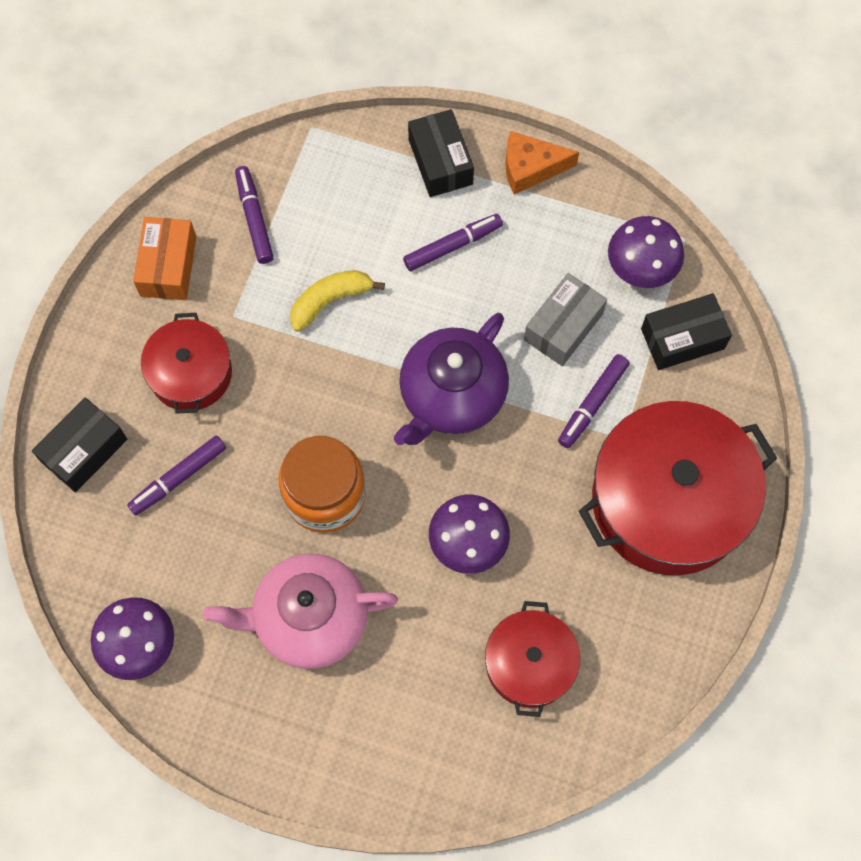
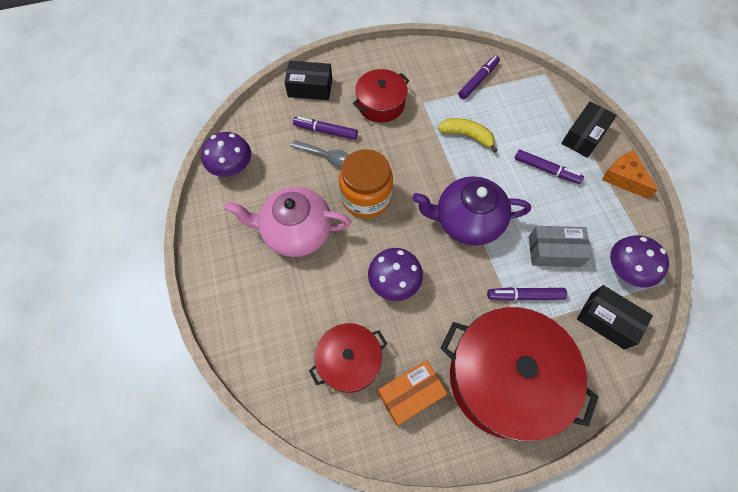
camera: 55 degrees right, 5 degrees down
(168, 266) = (424, 64): orange box -> orange box (410, 394)
(221, 504) = (326, 156): none -> grey spoon
(309, 618) = (296, 231): pink teapot -> pink teapot turned 45 degrees counterclockwise

